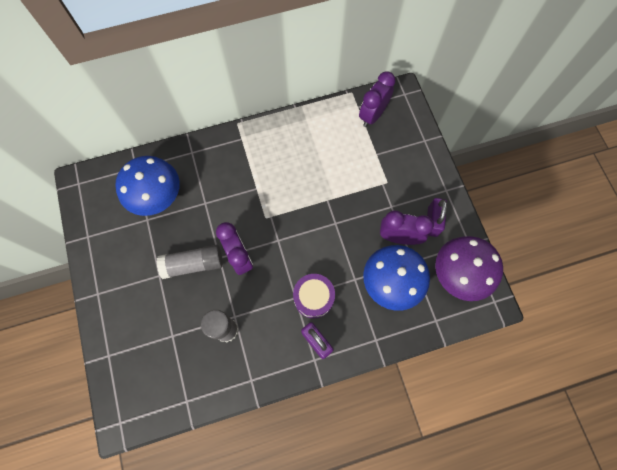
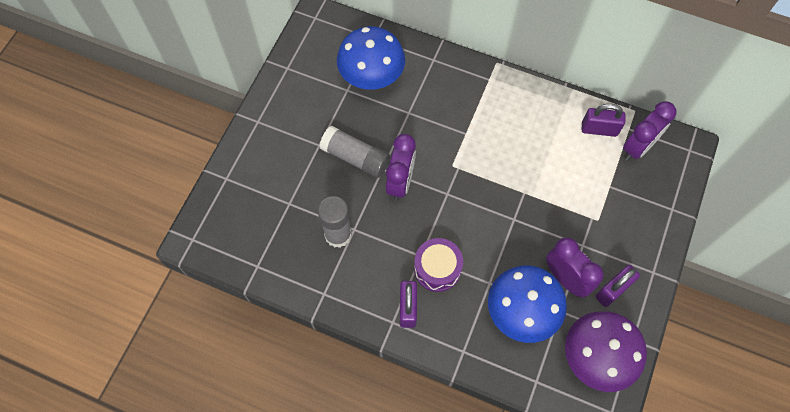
camera: 40 degrees right, 5 degrees down
(340, 121) = (599, 129): none -> purple padlock
(372, 115) = (638, 147): purple clock -> purple clock turned 150 degrees clockwise

